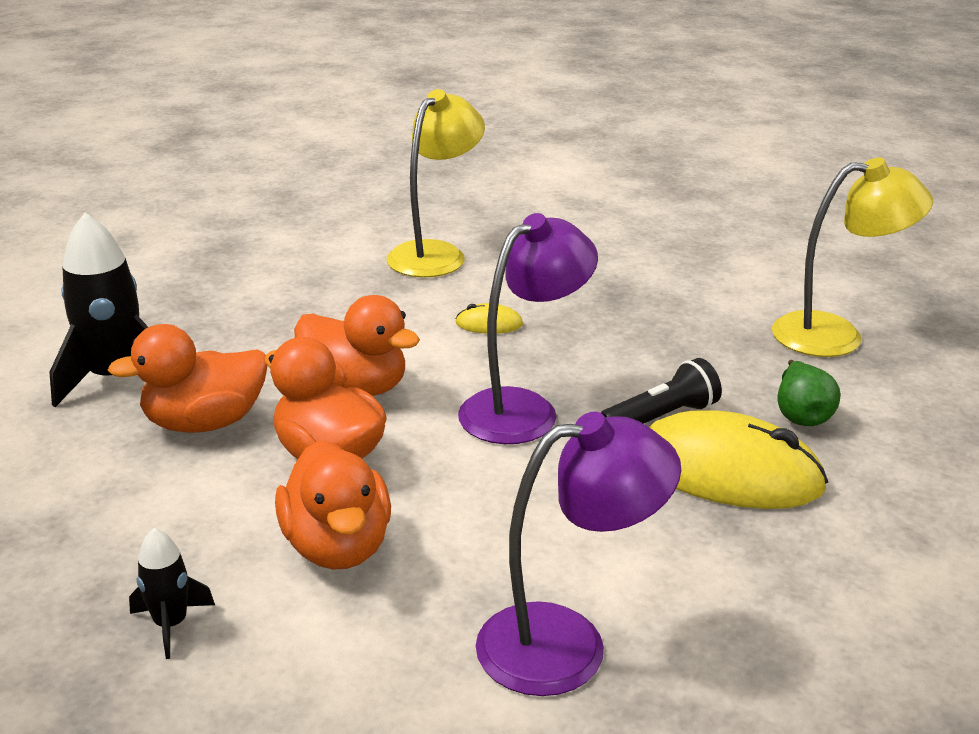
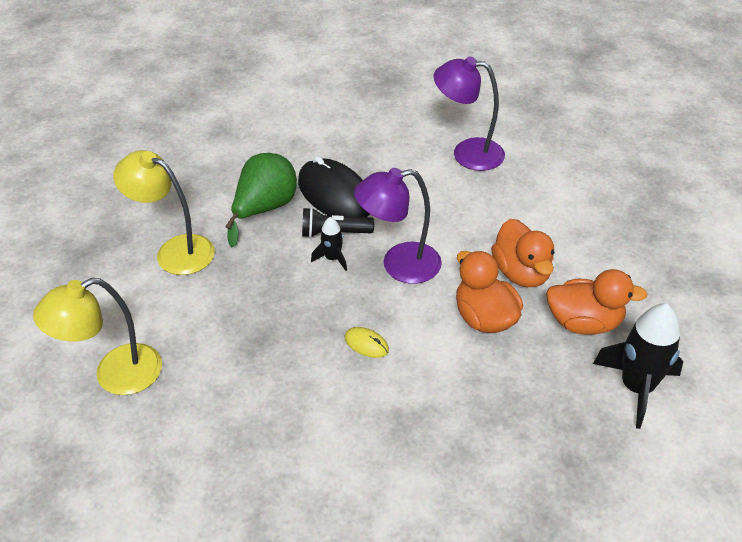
camera: 150 degrees left, 15 degrees up
(171, 624) = (620, 211): black rocket -> black rocket (332, 258)
(337, 546) = (538, 220): orange duck -> none
(435, 254) = (345, 451): yellow lamp -> yellow lamp (115, 375)
(727, 471) = (335, 194): yellow mouse -> black mouse
(801, 415) = (264, 209): green pear -> green pear, size x1.71

